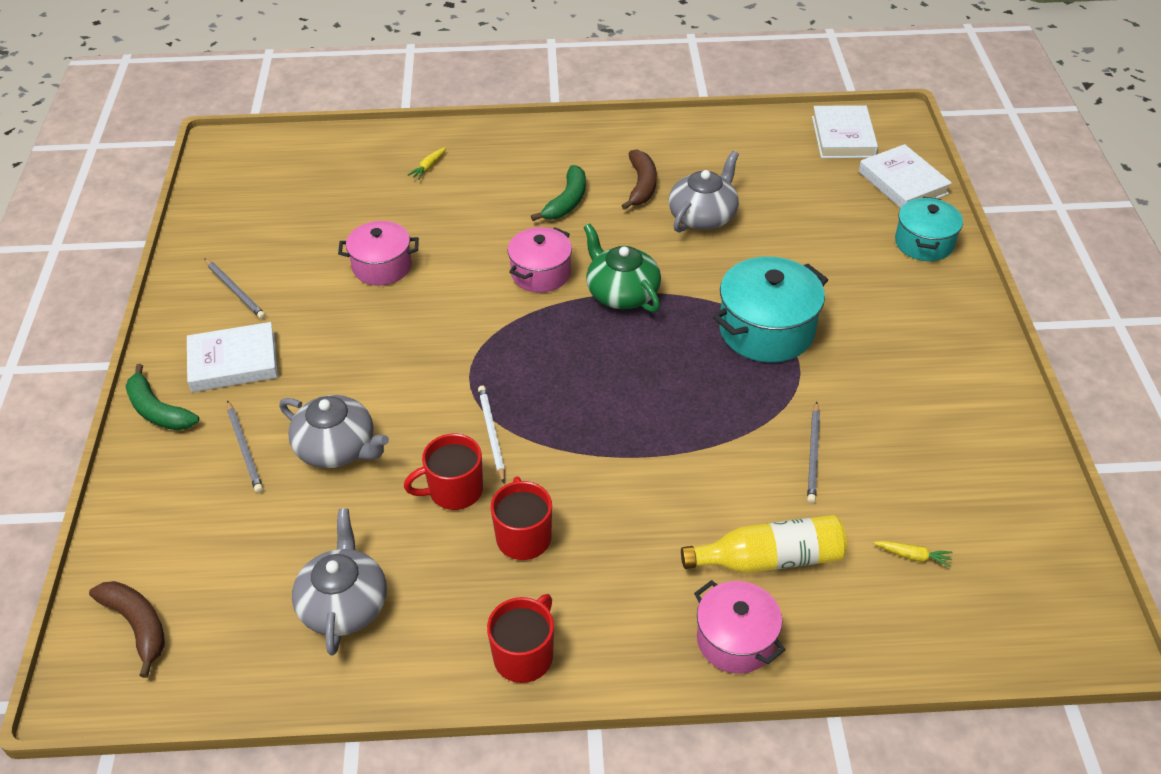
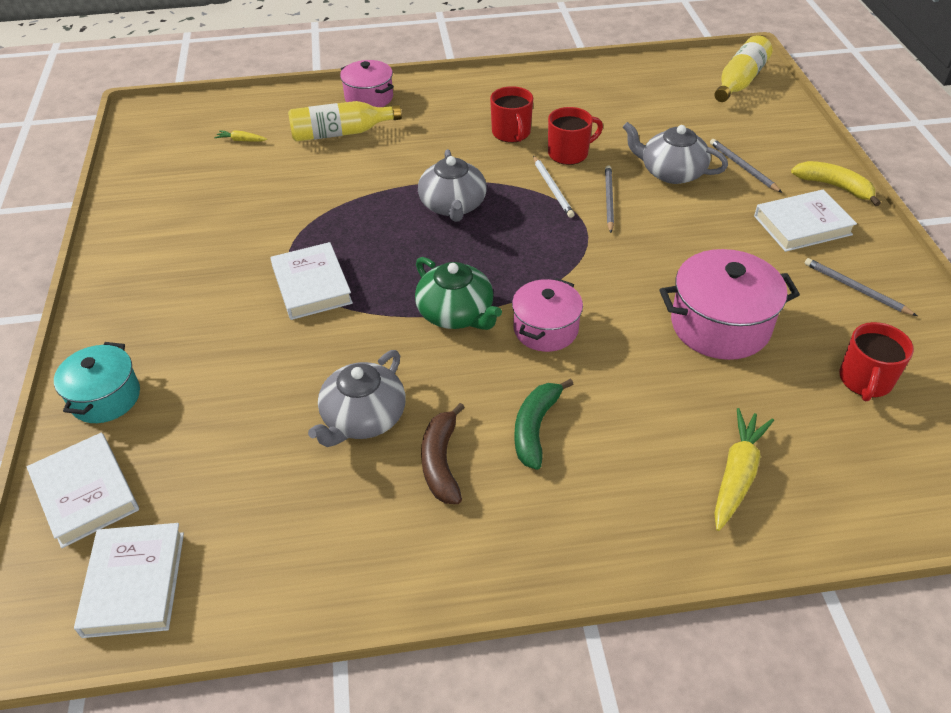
camera: 175 degrees right, 0 degrees up
(137, 625) = (740, 81): brown banana -> yellow bottle
(158, 410) = (834, 187): green banana -> yellow banana
(344, 604) = (617, 97): grey teapot -> grey teapot (453, 206)
(382, 266) = (720, 325): pink pot -> pink pot, size x1.52
(428, 167) = (737, 474): yellow carrot -> yellow carrot, size x1.95
(524, 655) = (497, 84): red mug -> red mug (865, 380)
(766, 330) = (312, 285): turquoise pot -> white book
(813, 455) = (294, 191): grey pencil -> grey pencil (608, 200)

